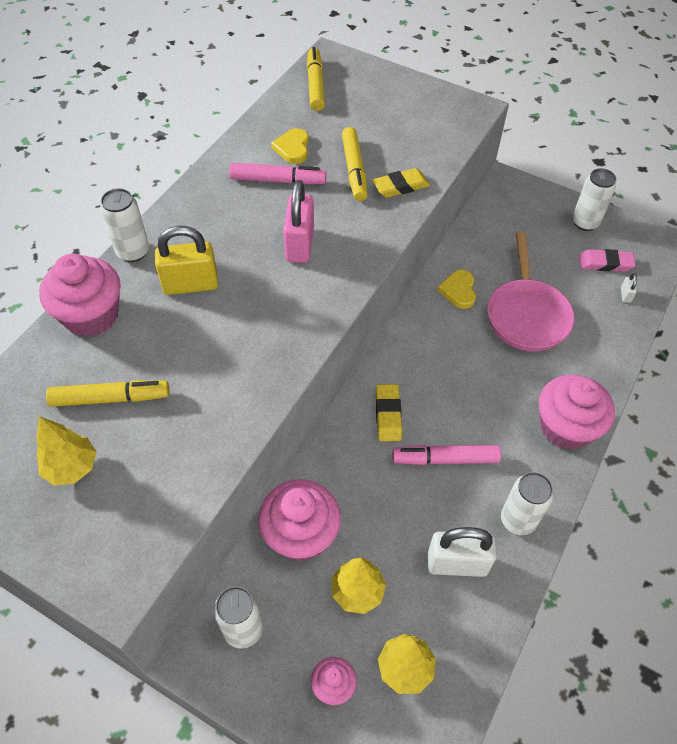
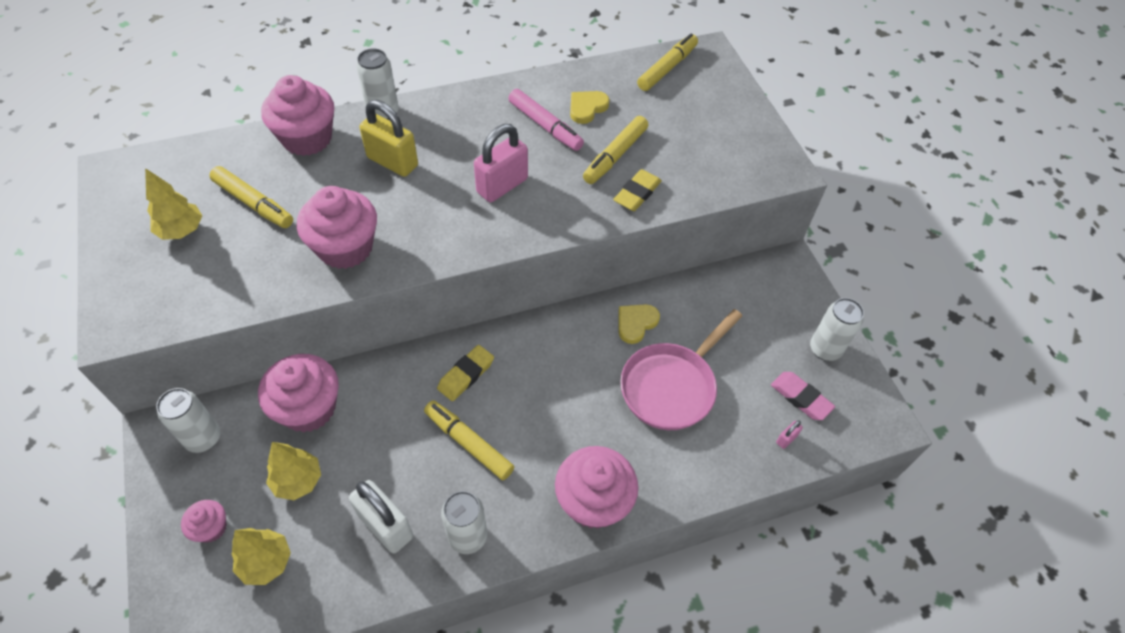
camera: 40 degrees right, 0 degrees up
(236, 375) = (345, 248): none -> pink cupcake
(400, 186) = (637, 193): yellow eraser -> yellow eraser turned 75 degrees counterclockwise
(445, 459) = (468, 443): pink marker -> yellow marker
(625, 295) = (786, 439): white padlock -> pink padlock

